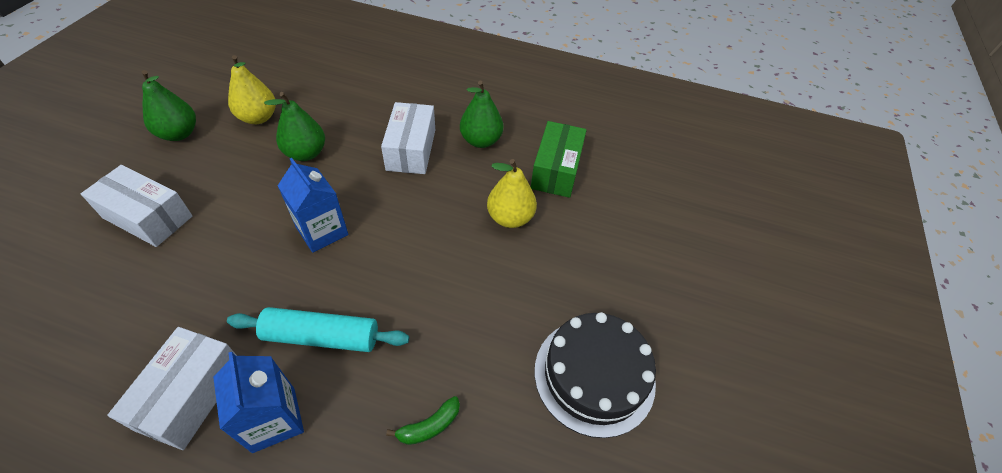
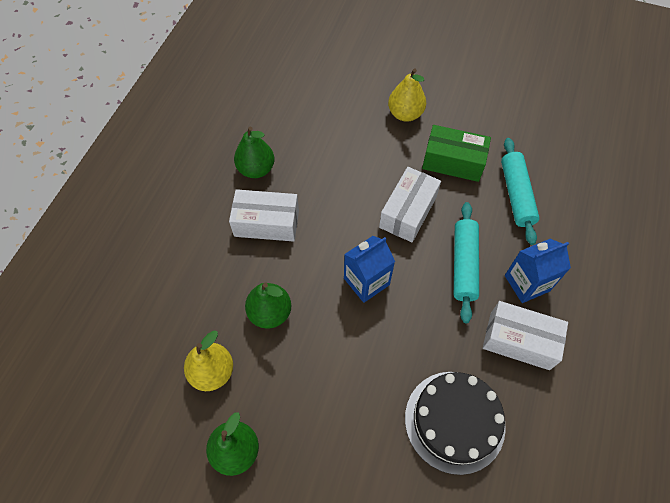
camera: 85 degrees left, 10 degrees up
(148, 217) = (357, 438): white box -> white box (408, 212)
(429, 426) = (516, 195): green banana -> turquoise rolling pin
(510, 218) = (346, 150): yellow pear -> yellow pear (405, 114)
(556, 170) = (293, 117): green box -> green box (453, 162)
(594, 375) = (471, 110): black cake -> black cake (454, 421)

